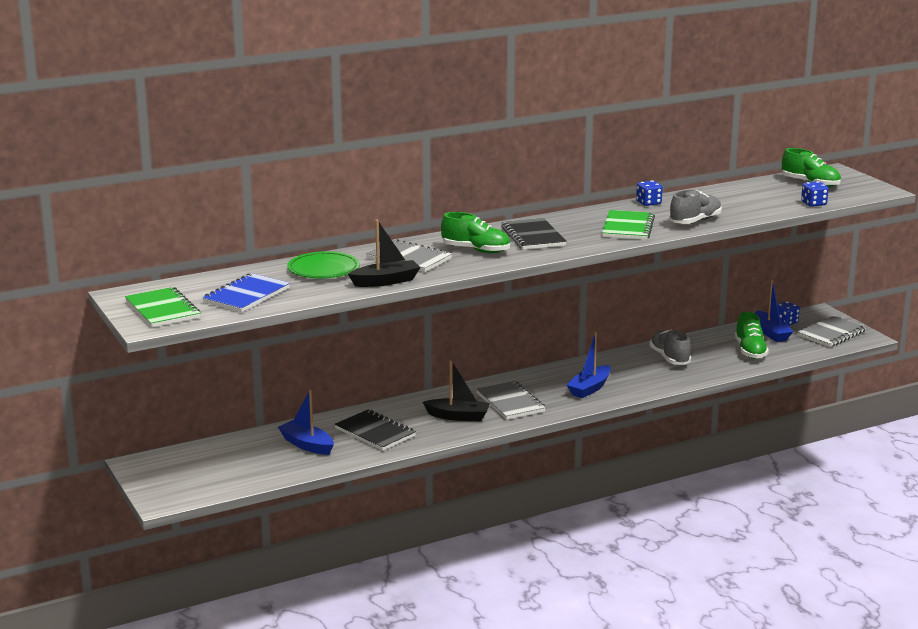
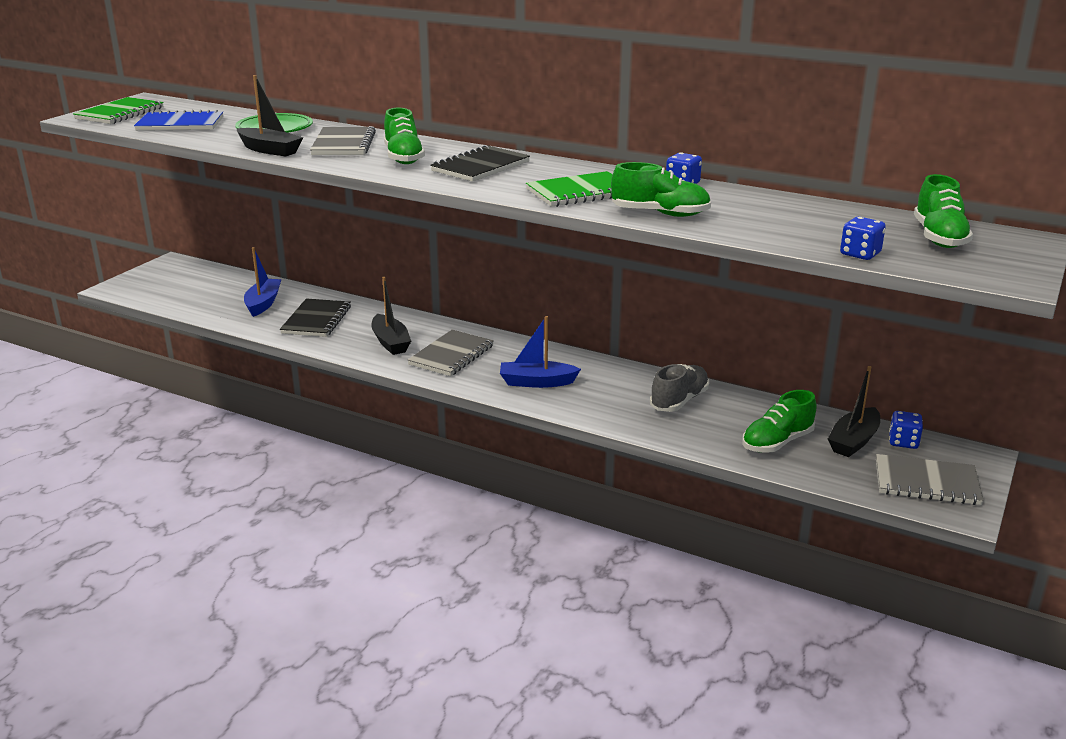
camera: 55 degrees right, 5 degrees up
(695, 221) = (660, 214): grey shoe -> green shoe
(771, 333) = (853, 441): blue boat -> black boat

